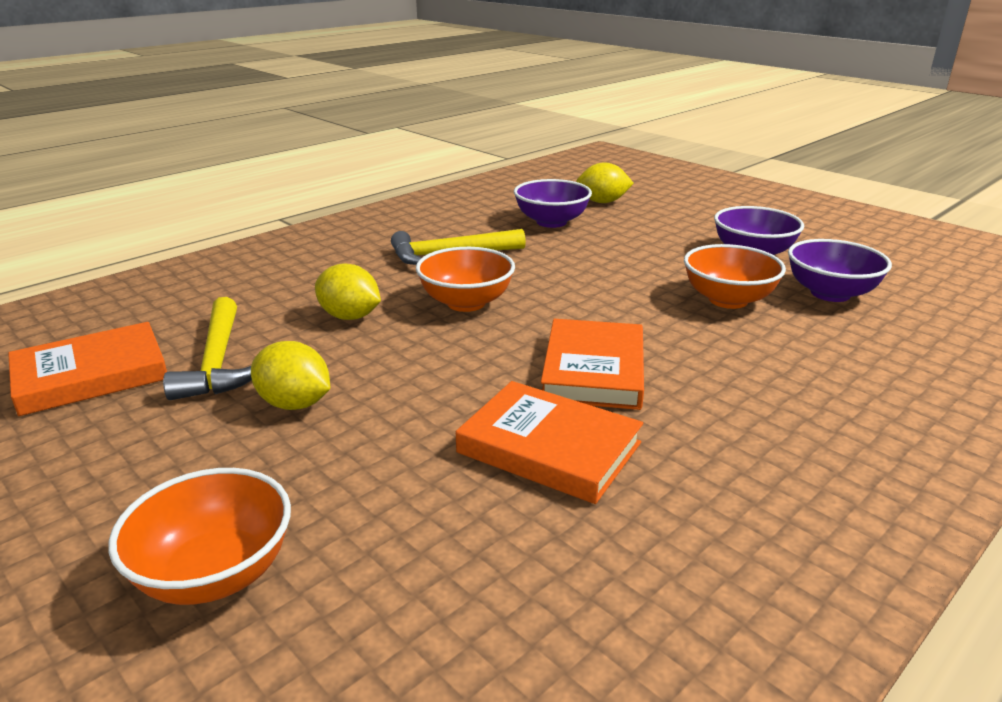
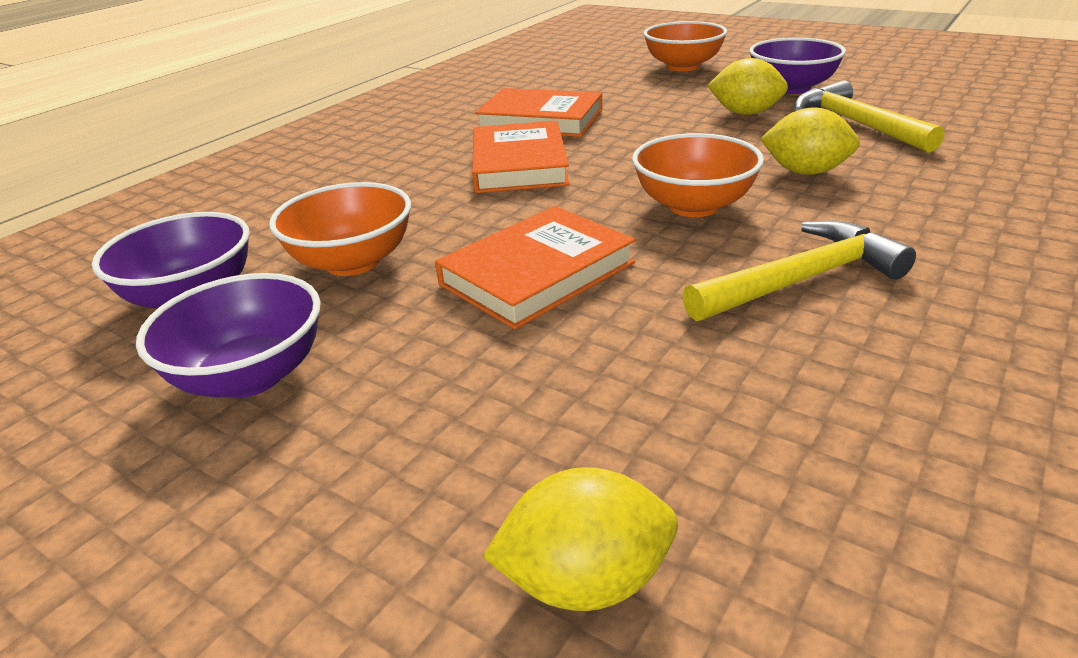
camera: 170 degrees right, 5 degrees up
(91, 375) = (935, 104): orange book -> orange book (537, 273)
(551, 222) = (685, 422): purple bowl -> purple bowl (791, 88)

